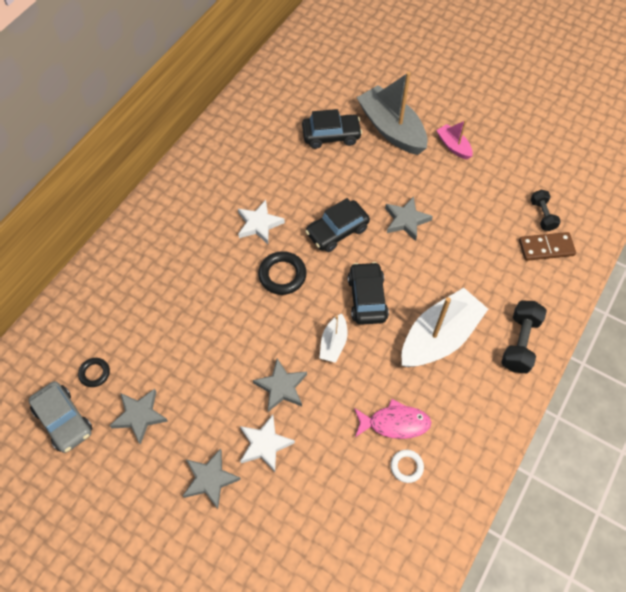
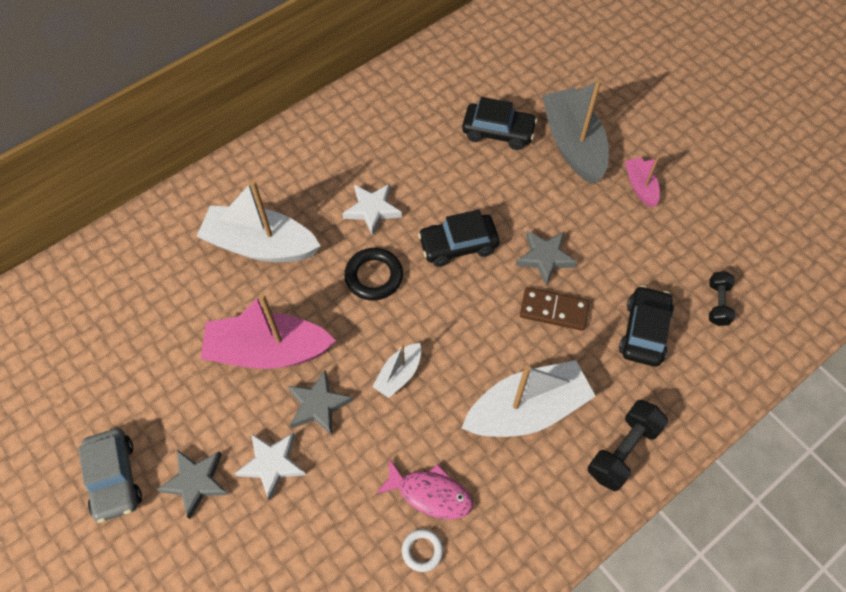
camera: 20 degrees right, 0 degrees up
(63, 420) = (72, 360): grey car -> grey car (114, 478)
(94, 373) = (125, 319): black ring -> none
(139, 416) = (152, 383): grey star -> none
(181, 279) = (260, 245): none -> white boat
(223, 359) = (268, 351): none -> pink boat
(367, 298) = (460, 335): black car -> black car (644, 331)
(546, 248) = (705, 345): brown domino -> brown domino (553, 310)

